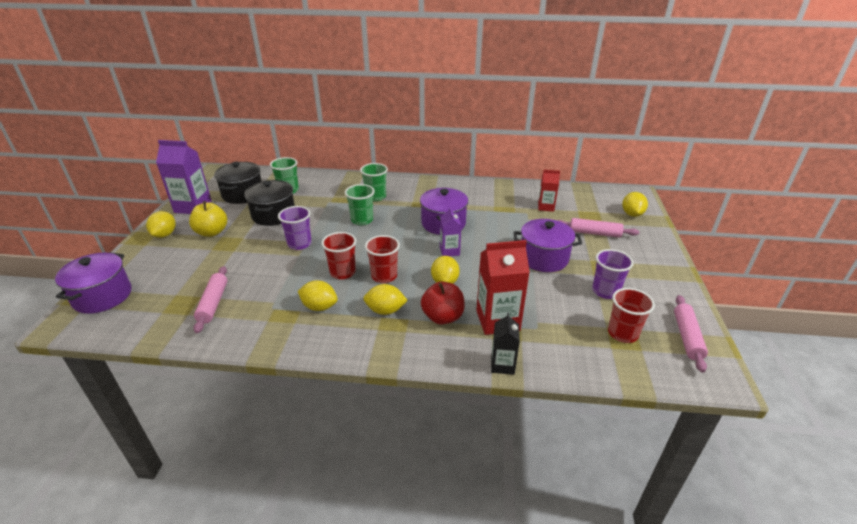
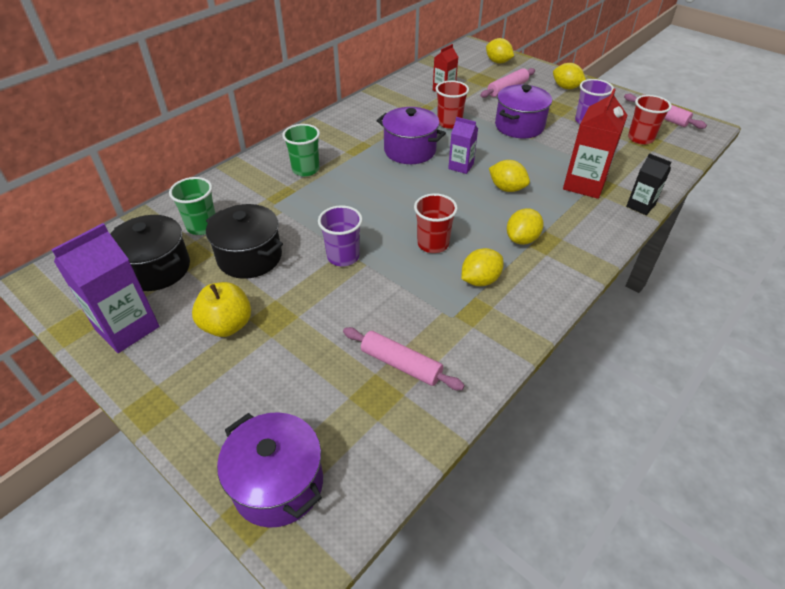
camera: 55 degrees left, 10 degrees up
(164, 235) = (175, 377): yellow lemon -> yellow lemon (566, 88)
(362, 220) = (344, 196): green cup -> none
(384, 276) = (465, 219): red cup -> red cup (449, 123)
(442, 317) = (558, 210): red apple -> none

